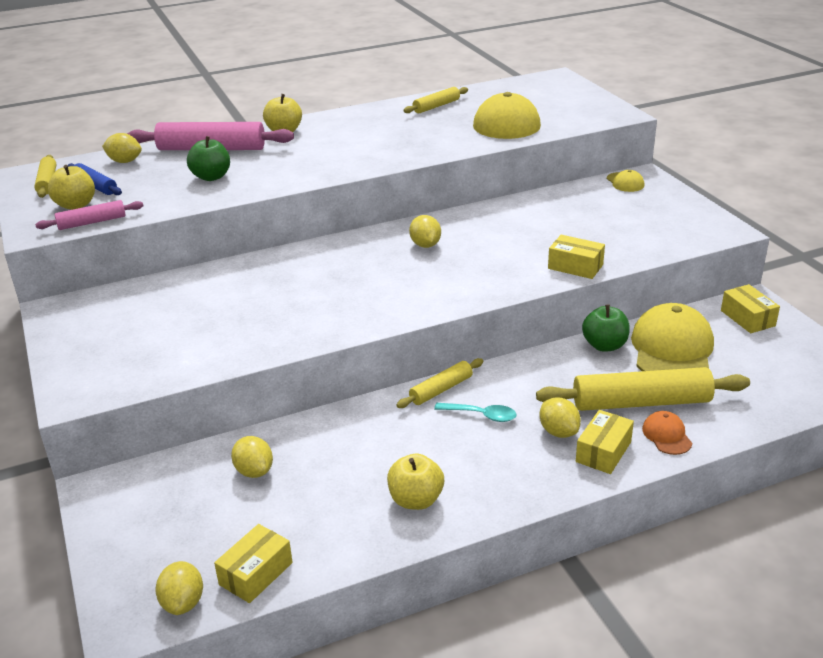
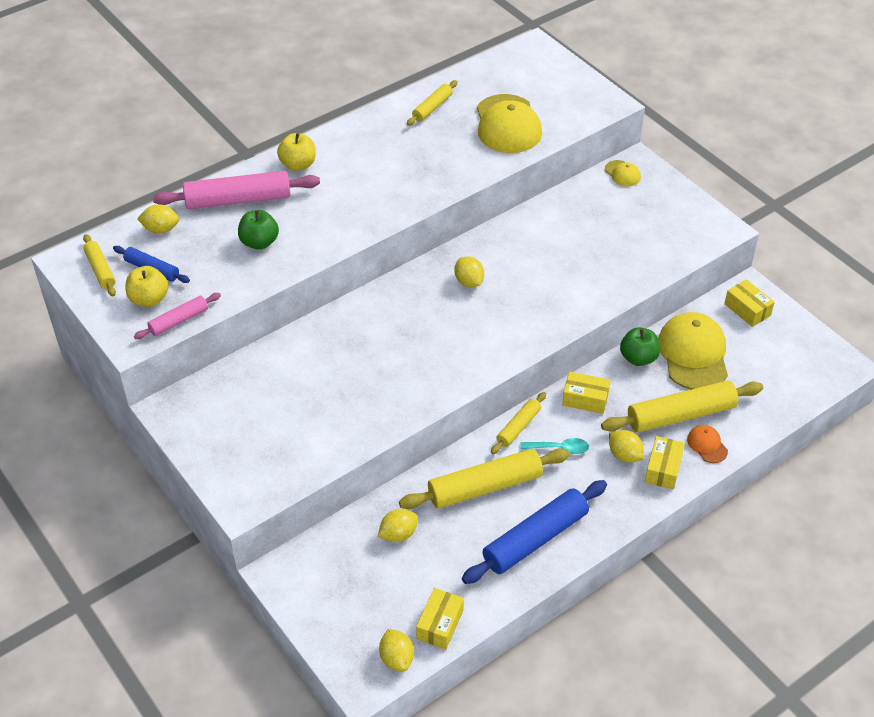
camera: 15 degrees left, 15 degrees up
(254, 471) = (398, 534): yellow lemon -> yellow lemon turned 75 degrees counterclockwise
(377, 440) = (485, 487): none -> yellow rolling pin
(416, 500) = (535, 539): yellow apple -> blue rolling pin
(575, 266) = (607, 292): yellow box -> yellow box (585, 399)

